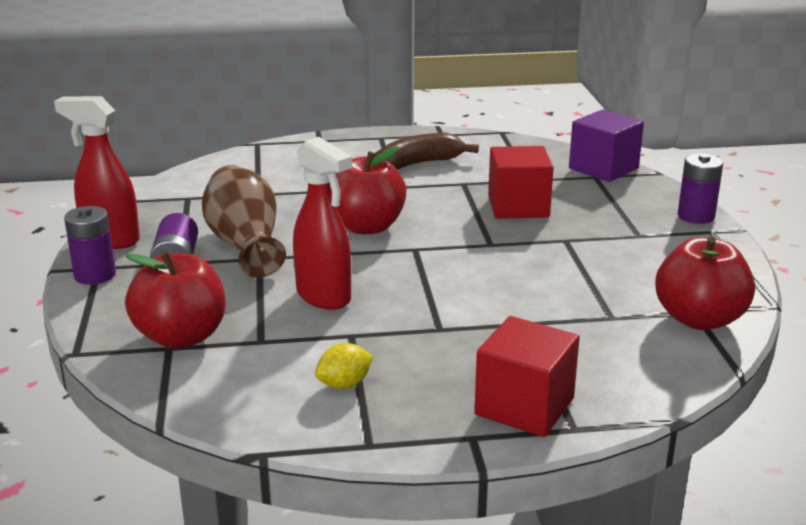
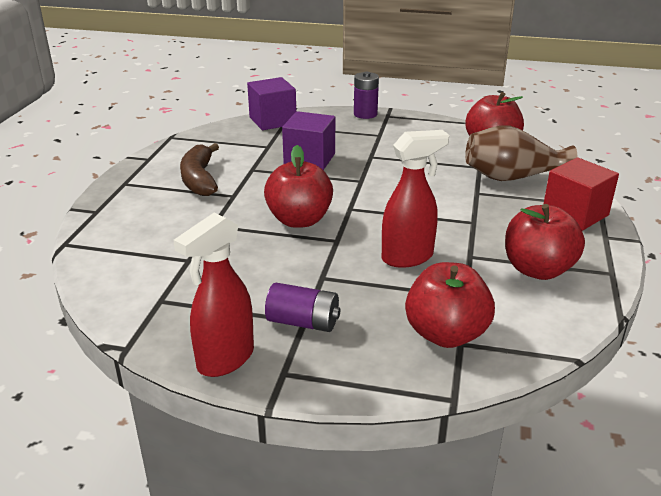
camera: 70 degrees left, 5 degrees up
(95, 275) = (300, 376): purple battery -> none
(245, 245) = (293, 280): brown vase -> brown vase (512, 177)
(344, 384) = (537, 269): yellow lemon -> red apple
(518, 206) = (309, 159): red cube -> purple cube

